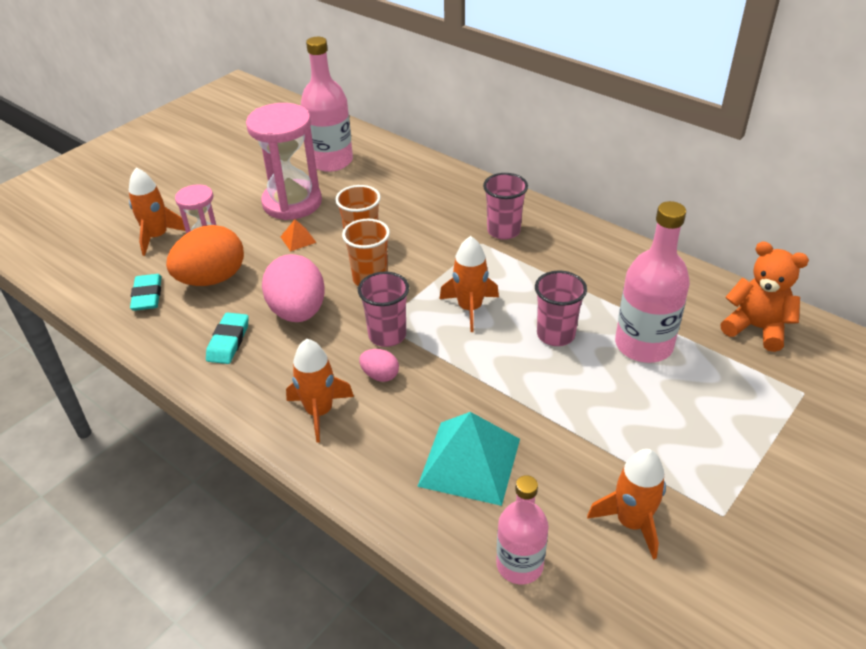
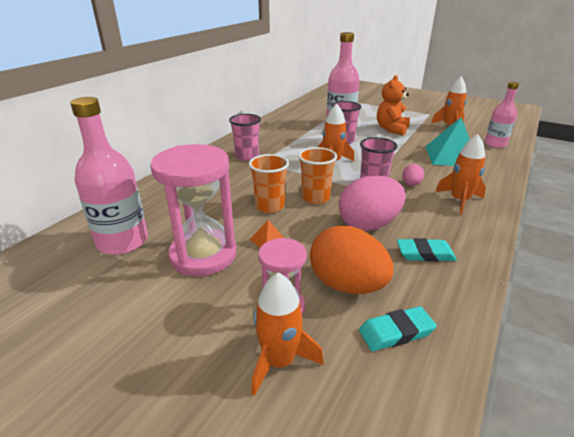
camera: 100 degrees left, 10 degrees down
(756, 328) = (317, 106): orange teddy bear -> orange teddy bear (391, 129)

